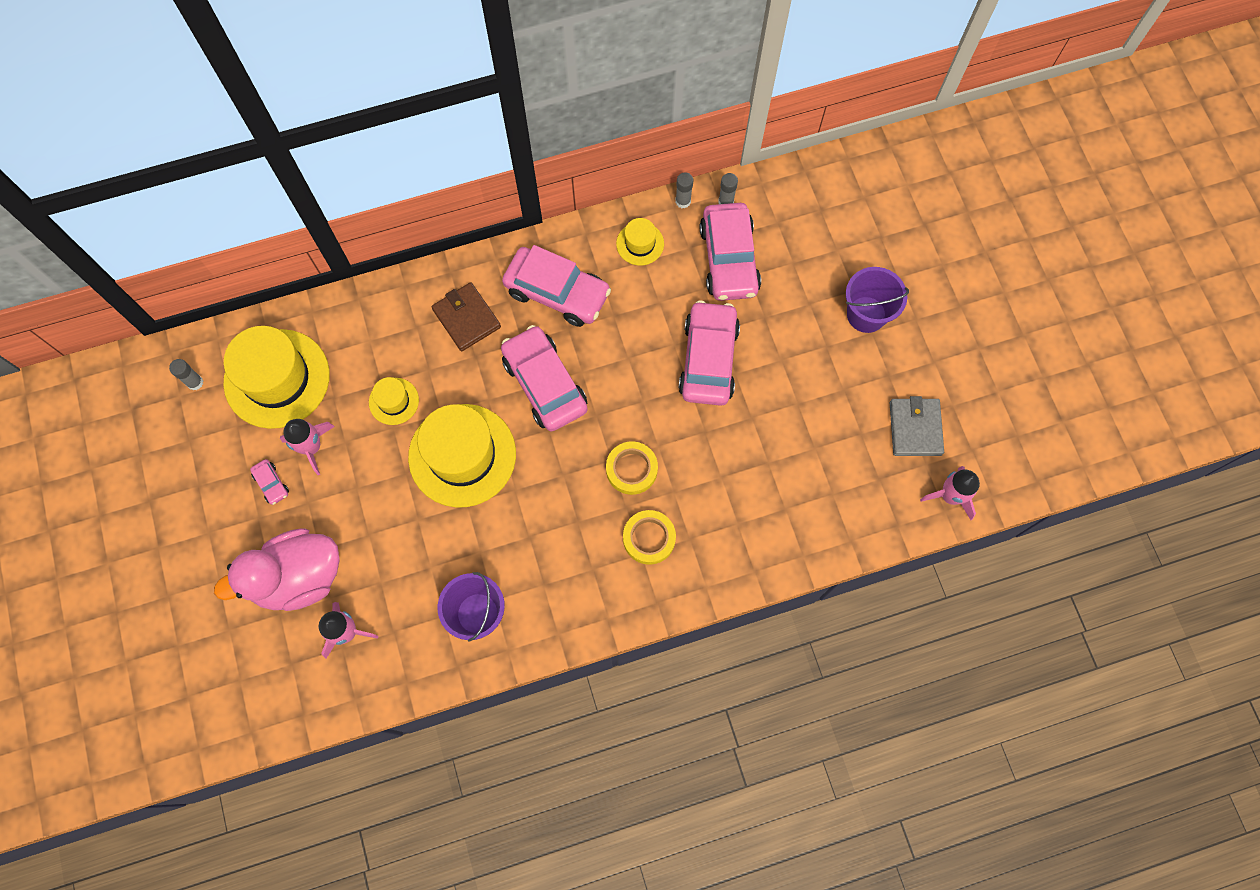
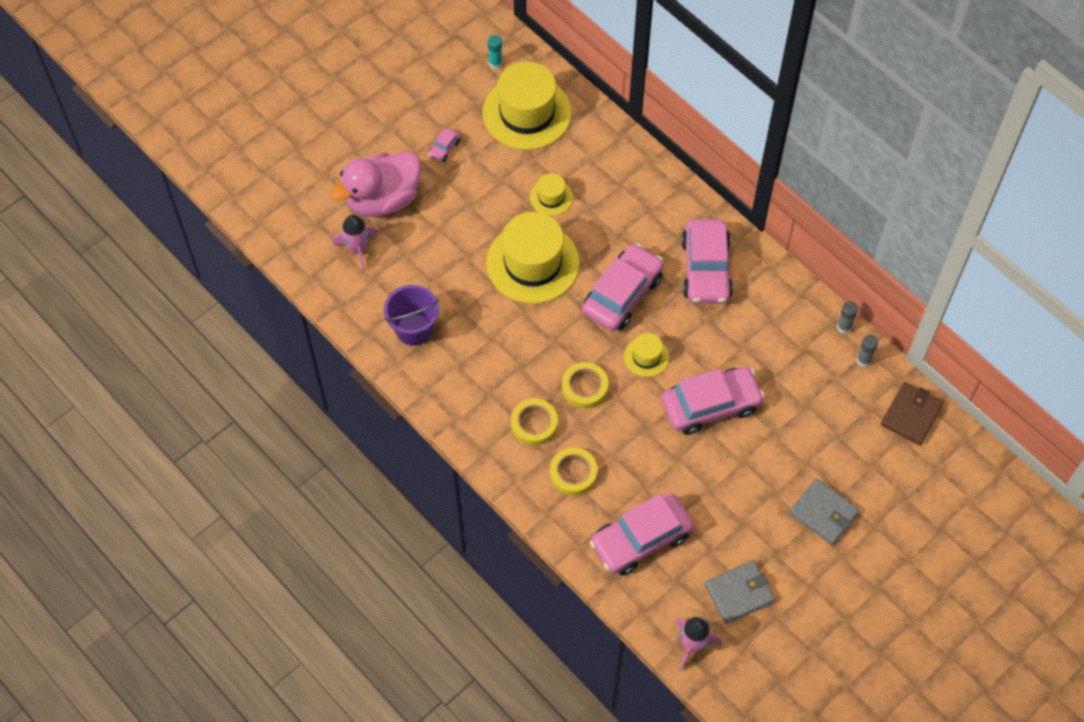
camera: 65 degrees right, 10 degrees down
(195, 382) = (495, 63): grey glue stick -> turquoise glue stick
(298, 577) = (383, 199): pink duck -> pink duck turned 75 degrees counterclockwise
(312, 447) = (486, 160): pink rocket -> none
(466, 318) = (647, 215): brown wallet -> brown wallet (911, 415)
(640, 244) = (785, 311): yellow hat -> yellow hat (646, 357)
(722, 524) = (573, 473): none -> yellow tape
(729, 259) = (811, 384): pink car -> pink car (641, 539)
(866, 314) = (823, 513): purple bucket -> grey wallet

